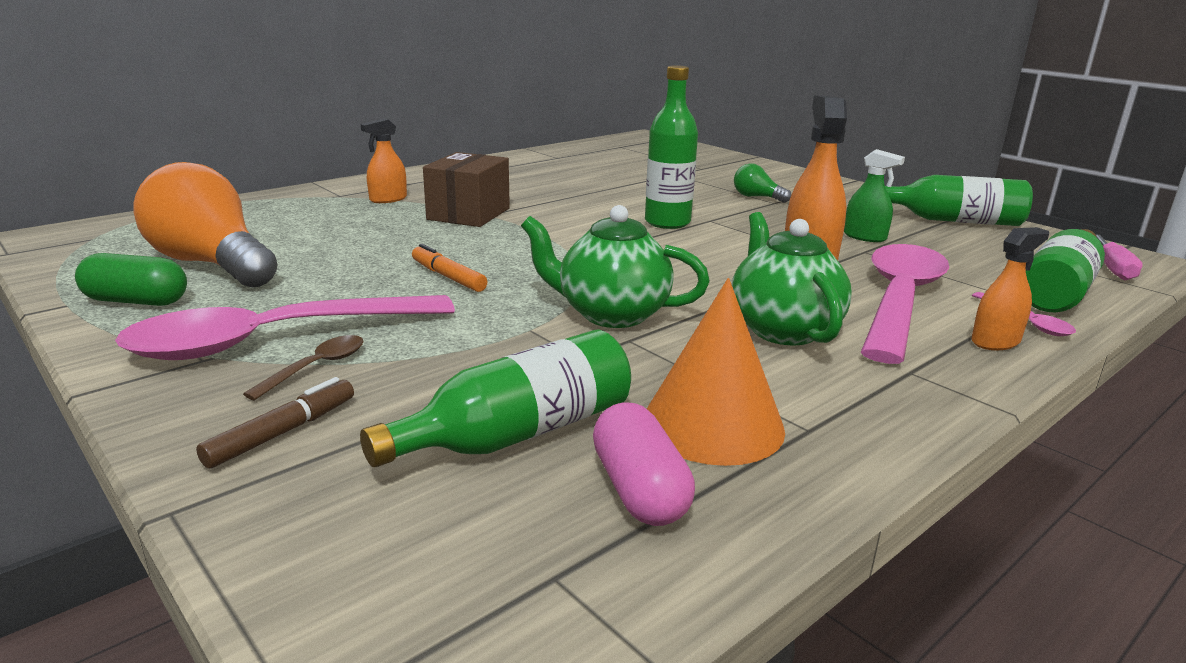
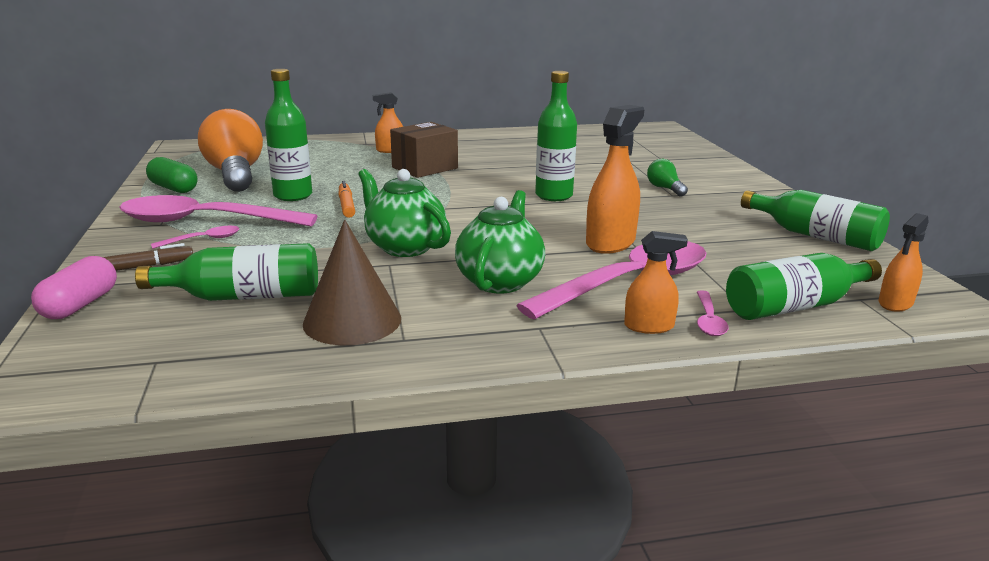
camera: 30 degrees right, 0 degrees up
(316, 367) = (203, 240): brown spoon -> pink spoon
(351, 278) = (293, 195): none -> green bottle
(639, 490) = (256, 339): pink capsule -> pink capsule (80, 305)
(713, 424) = (352, 320): orange cone -> brown cone
(865, 237) = (698, 234): green spray bottle -> none
(1113, 269) = (895, 303): pink screwdriver -> orange spray bottle

